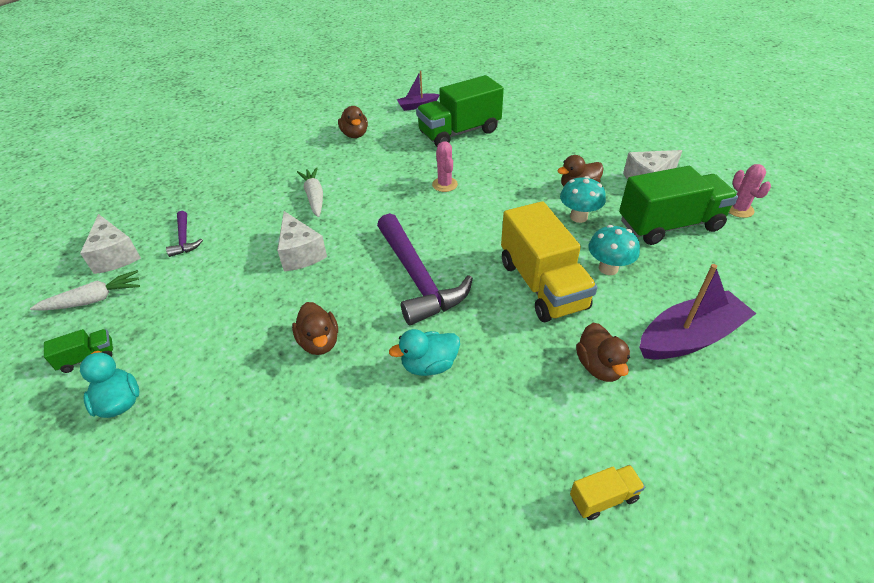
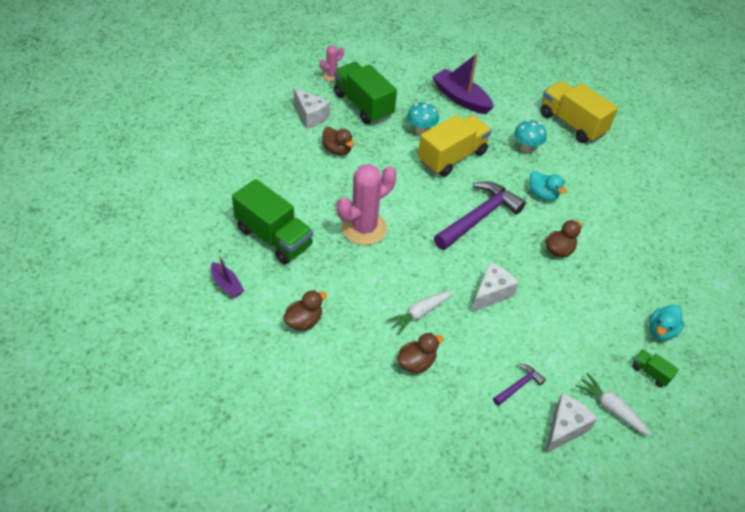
camera: 115 degrees left, 5 degrees up
(445, 184) = (364, 228): pink cactus -> pink cactus, size x2.00
(578, 217) = (373, 147): turquoise mushroom -> turquoise mushroom (526, 148)
(599, 366) = (501, 129): brown duck -> brown duck (416, 363)
(603, 498) = (572, 124): yellow truck -> yellow truck, size x2.30

